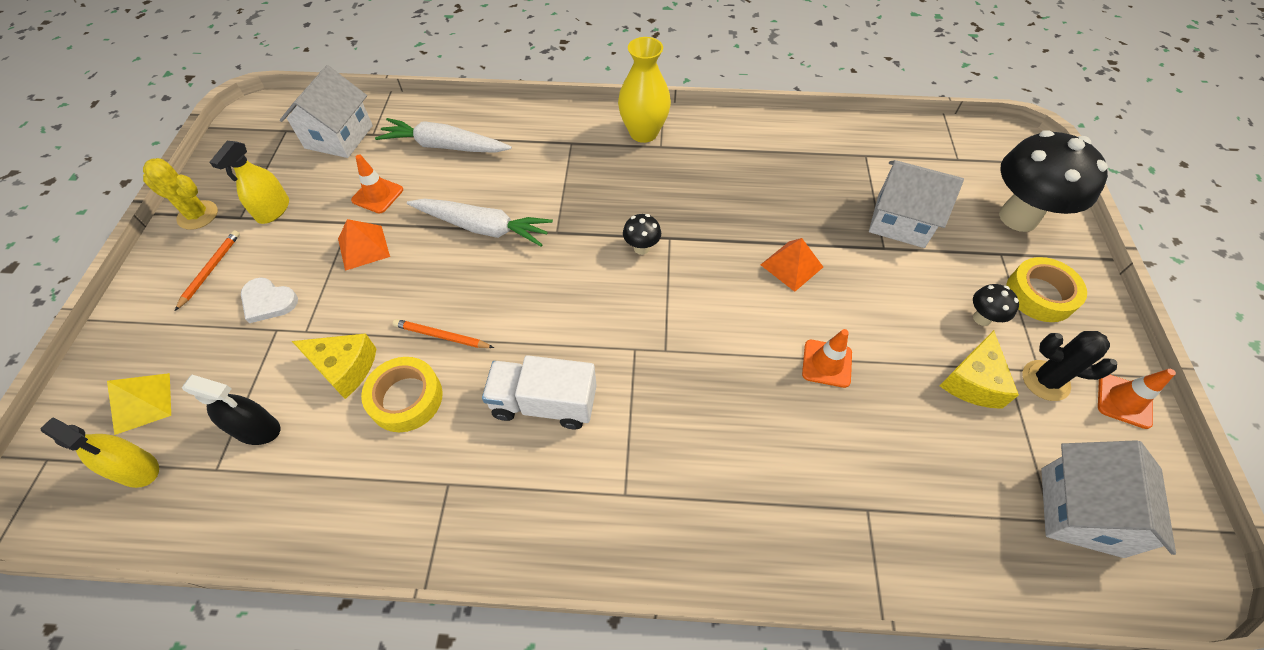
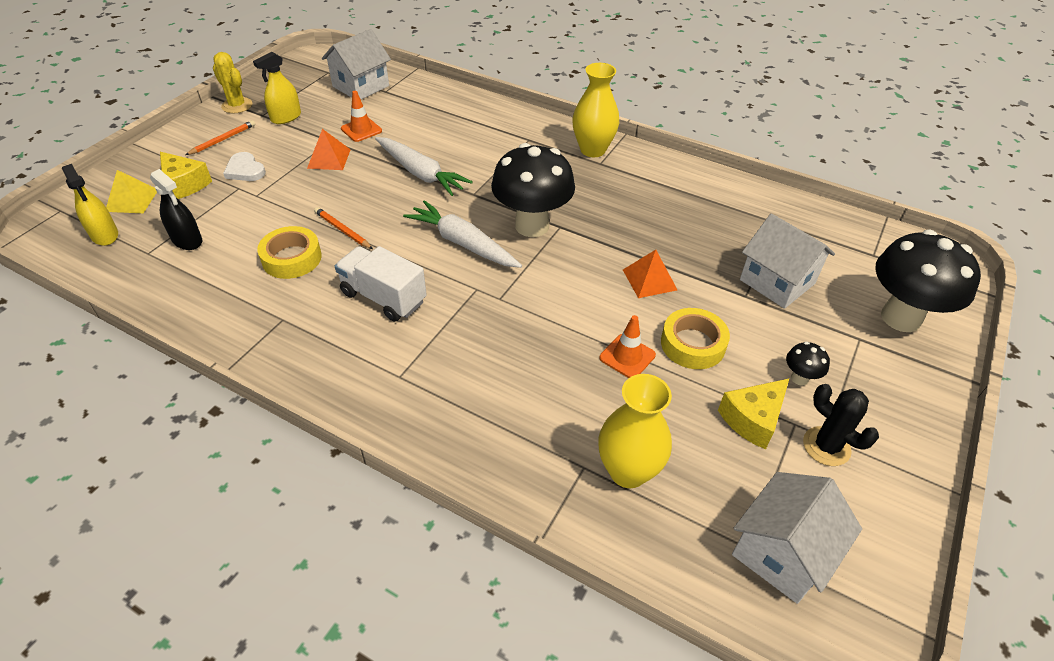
camera: 25 degrees right, 10 degrees down
(344, 368) = (265, 226): yellow cheese -> yellow cheese (184, 184)
(444, 146) = (431, 113): white carrot -> white carrot (463, 243)
(641, 248) = (532, 226): black mushroom -> black mushroom, size x2.38
(908, 493) = (628, 471): none -> yellow vase
(1040, 294) = (874, 382): yellow tape -> yellow tape (693, 344)
(1124, 401) = (897, 493): orange traffic cone -> none

